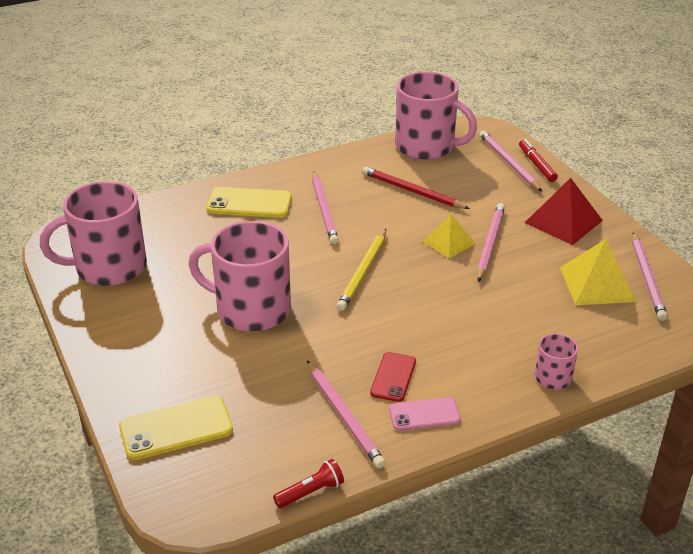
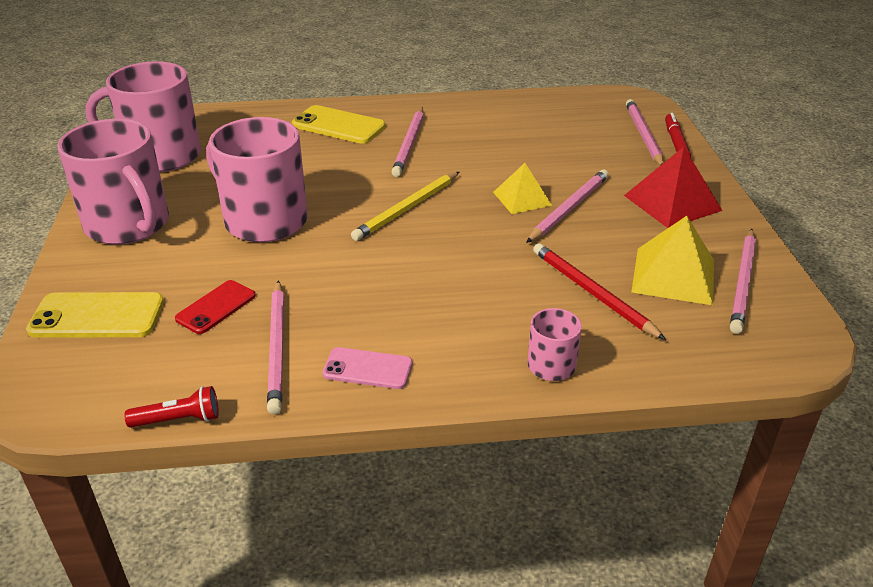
camera: 20 degrees right, 0 degrees up
(393, 377) = (362, 320): red phone -> red phone (216, 307)
(412, 191) = (516, 143): red pencil -> red pencil (592, 293)
(426, 146) = (560, 106): pink mug -> pink mug (128, 225)

